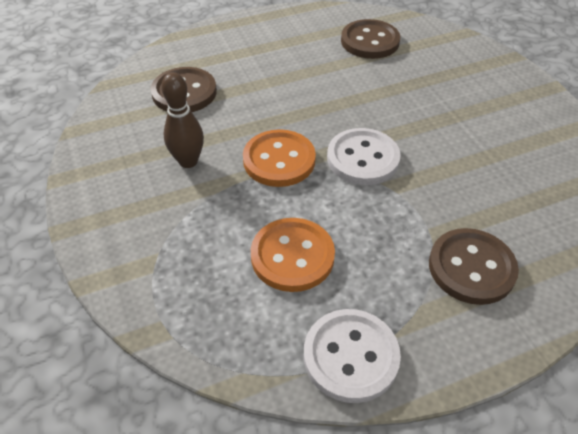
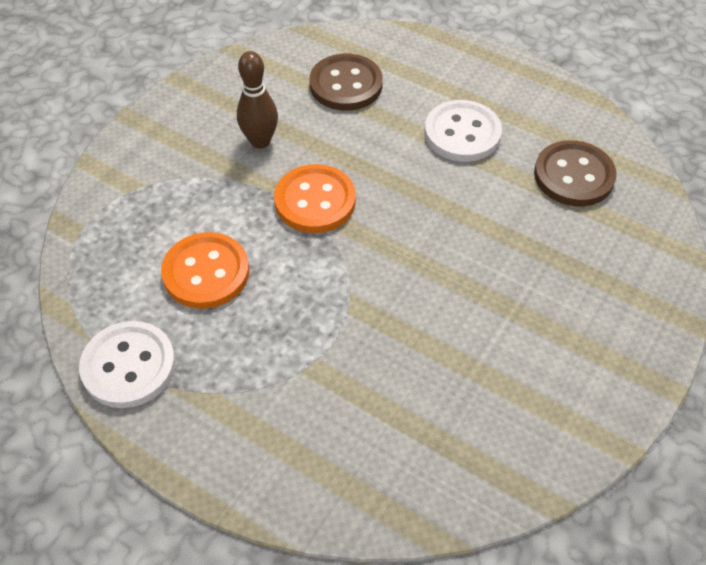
camera: 55 degrees right, 5 degrees up
(362, 158) = (372, 262): white button -> white button (462, 133)
(471, 268) = (292, 415): brown button -> none

